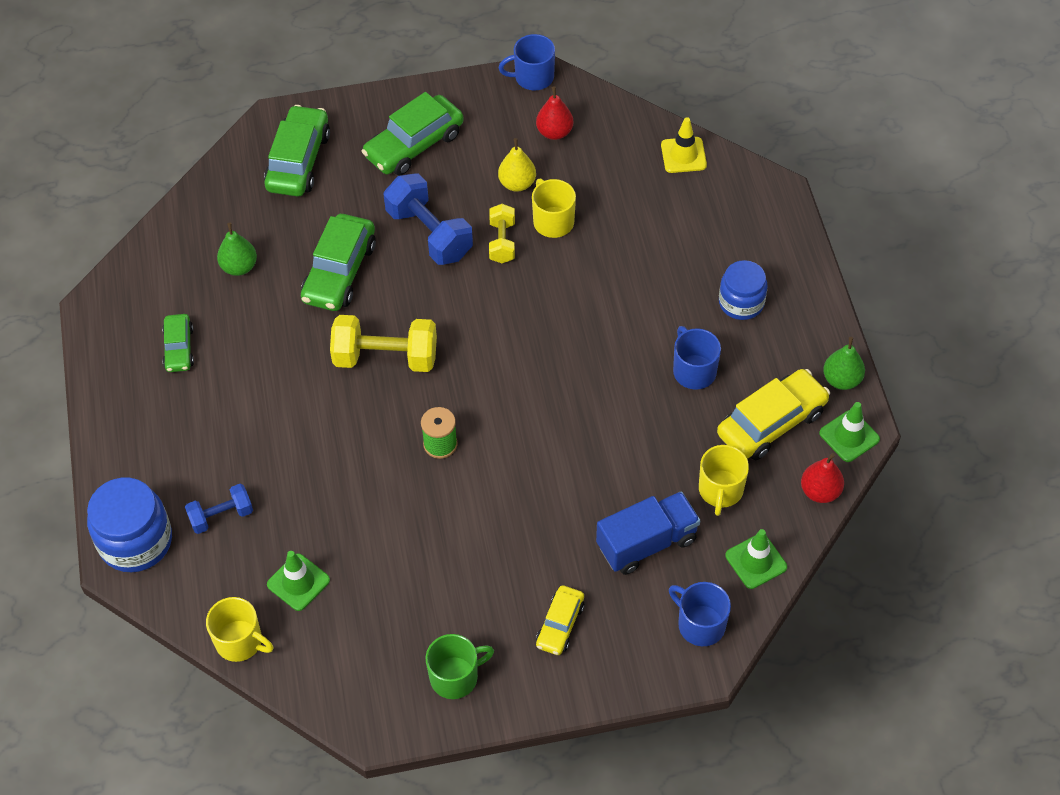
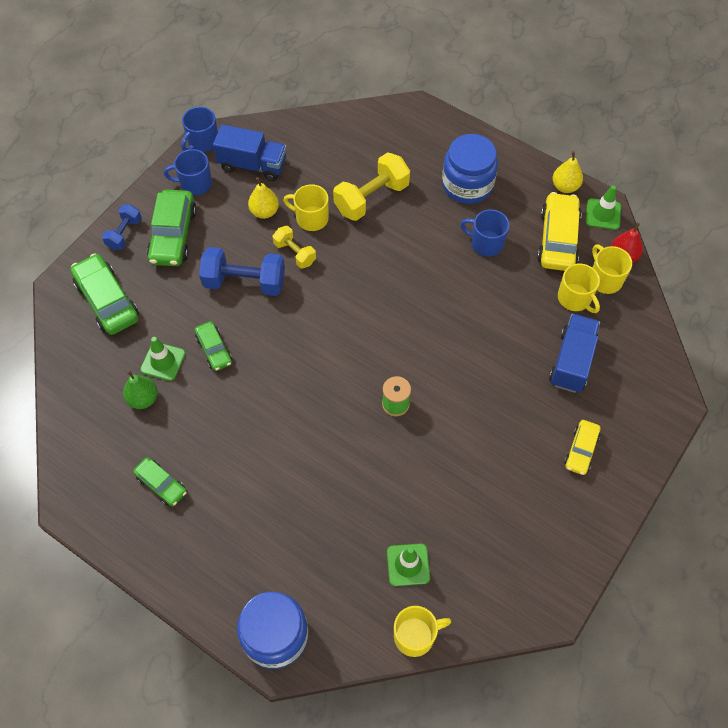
camera: 45 degrees left, 5 degrees up
(221, 516) = (313, 567): blue dumbbell -> blue dumbbell (124, 233)
(339, 272) = (214, 350): green car -> green car, size x0.58
(385, 358) = (303, 379): yellow dumbbell -> yellow dumbbell (371, 198)
(455, 677) = (561, 535): green mug -> none
(554, 132) = (252, 165): red pear -> blue truck
(560, 625) = (581, 450): yellow car -> yellow car turned 45 degrees clockwise
(683, 155) = (342, 125): yellow traffic cone -> none
(700, 624) = (649, 382): blue mug -> blue mug (195, 183)
(741, 302) = (467, 185): blue jar -> blue jar, size x1.51
(756, 561) = (636, 322): green traffic cone -> green traffic cone (163, 361)
(774, 497) = (605, 279): none -> yellow mug
(841, 380) = (565, 186): green pear -> yellow pear

